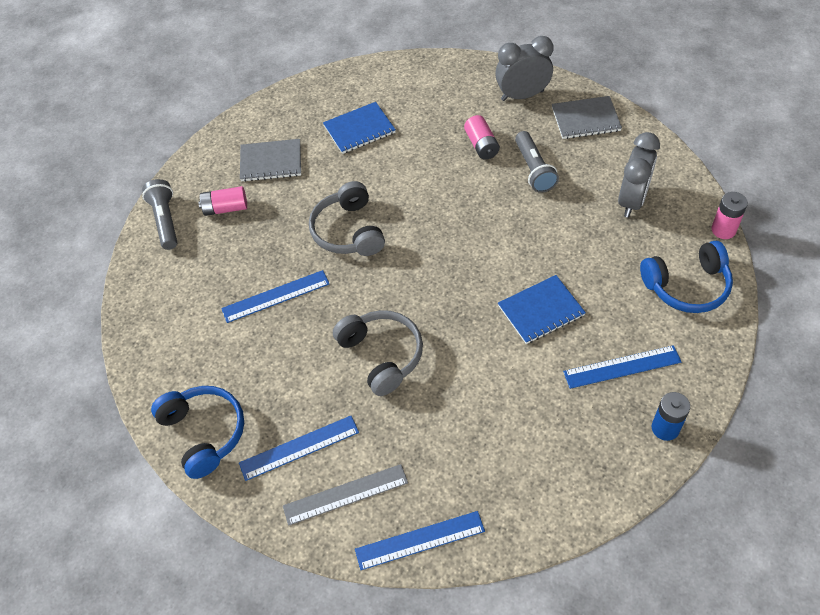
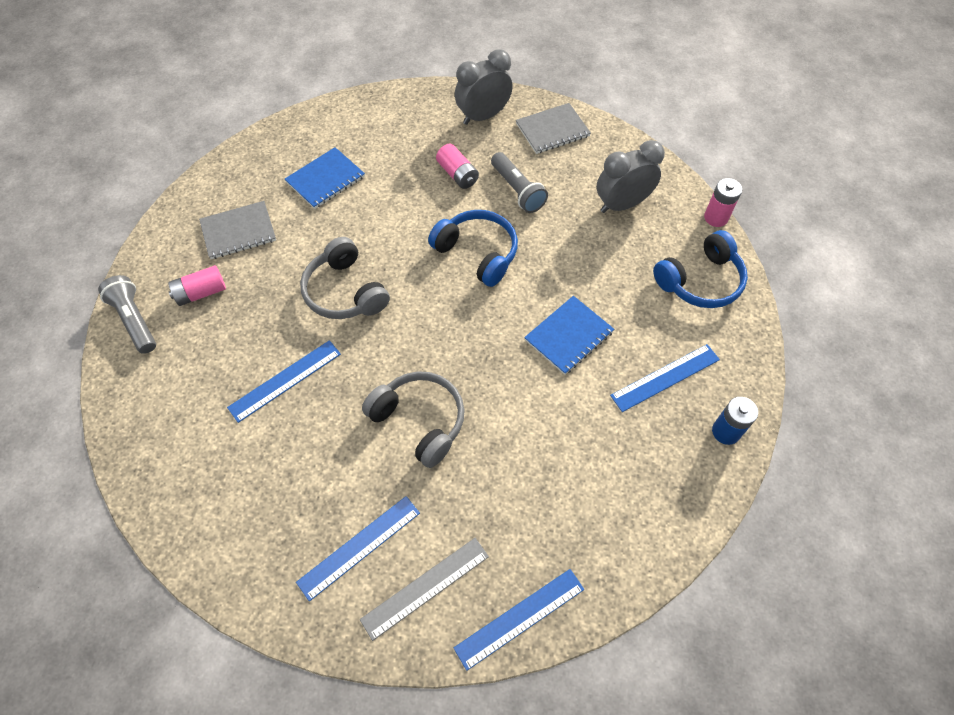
camera: 20 degrees left, 5 degrees up
(203, 433) = (246, 558): blue headphones -> blue headphones (477, 253)
(632, 201) = (622, 204): grey clock -> grey clock turned 120 degrees counterclockwise

